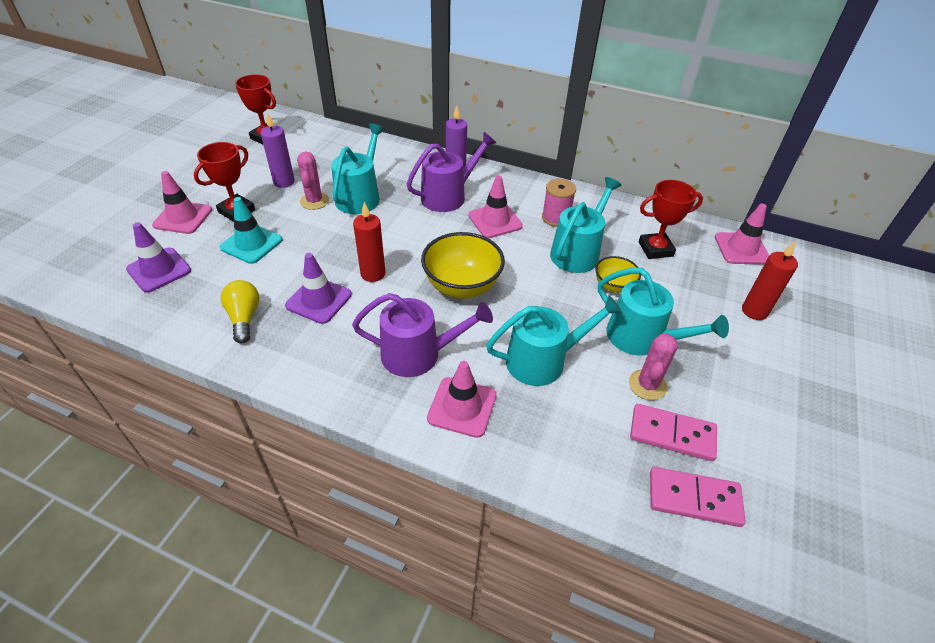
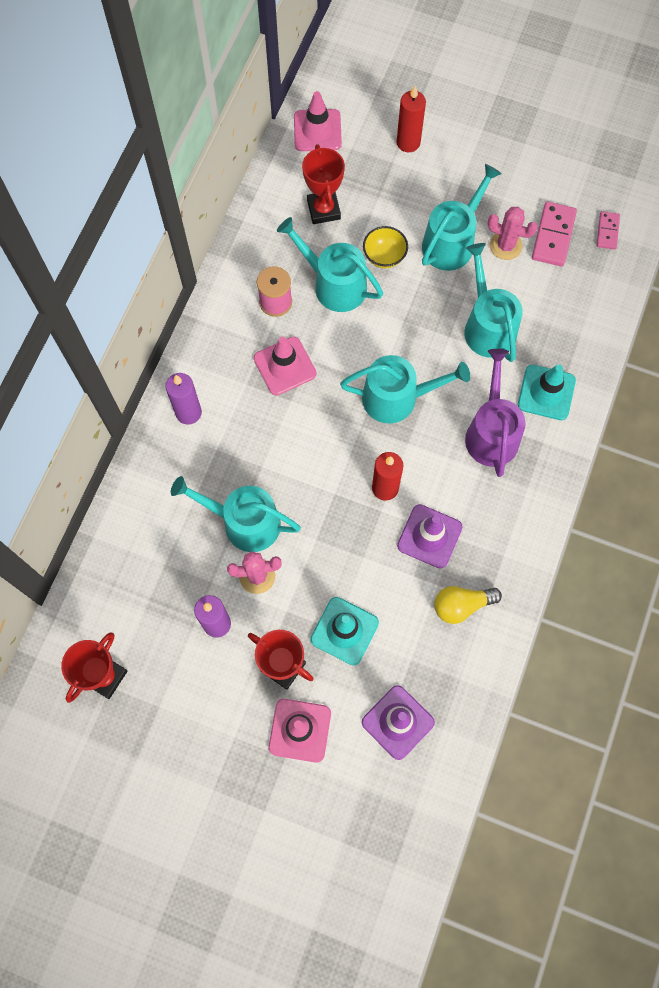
camera: 90 degrees left, 25 degrees up
(448, 196) = (238, 419): purple watering can -> none
(462, 286) = (397, 398): yellow bowl -> turquoise watering can
(462, 407) = (546, 392): pink traffic cone -> turquoise traffic cone
(694, 499) = (607, 231): pink domino -> pink domino, size x0.60

